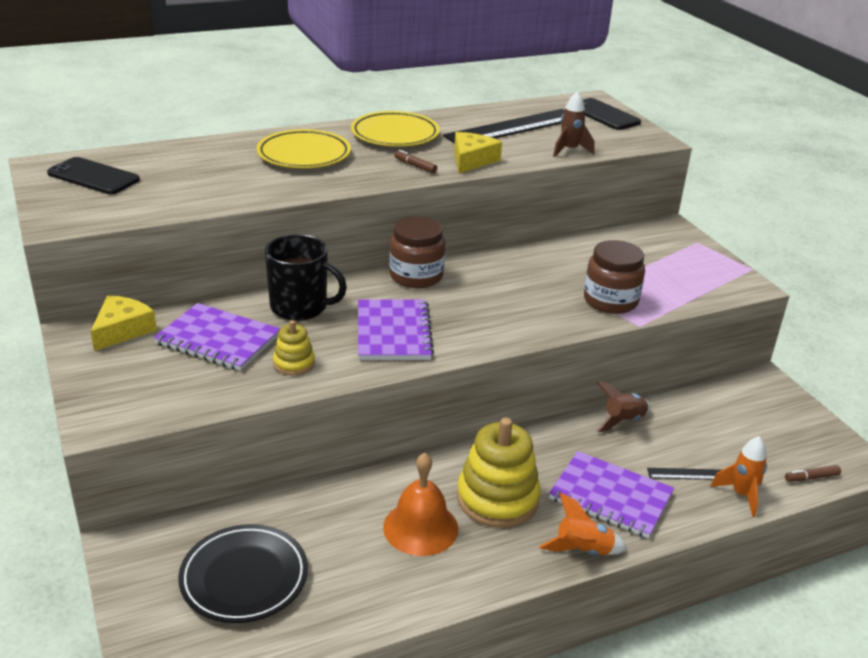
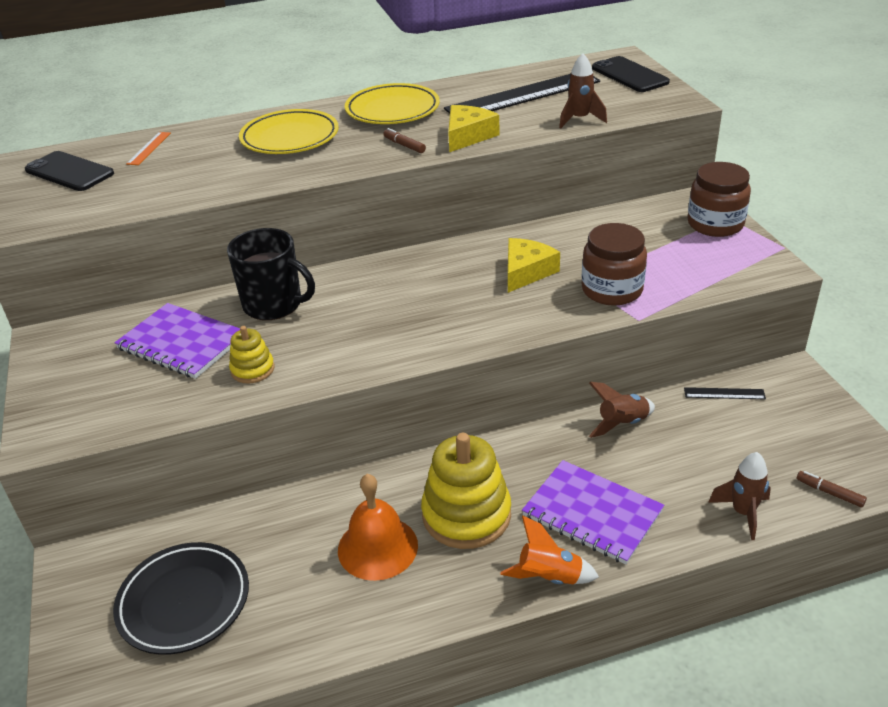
camera: 10 degrees right, 5 degrees up
(122, 330) = (89, 334): yellow cheese -> yellow cheese (526, 272)
(167, 158) = (149, 148): none -> orange ruler
(393, 332) = (365, 332): purple notebook -> none
(416, 276) = (404, 266): brown jar -> brown jar (715, 224)
(687, 474) = (684, 487): black ruler -> black ruler (724, 393)
(741, 495) = (743, 513): orange rocket -> brown rocket
(811, 477) = (829, 492): brown marker -> brown marker turned 45 degrees clockwise

